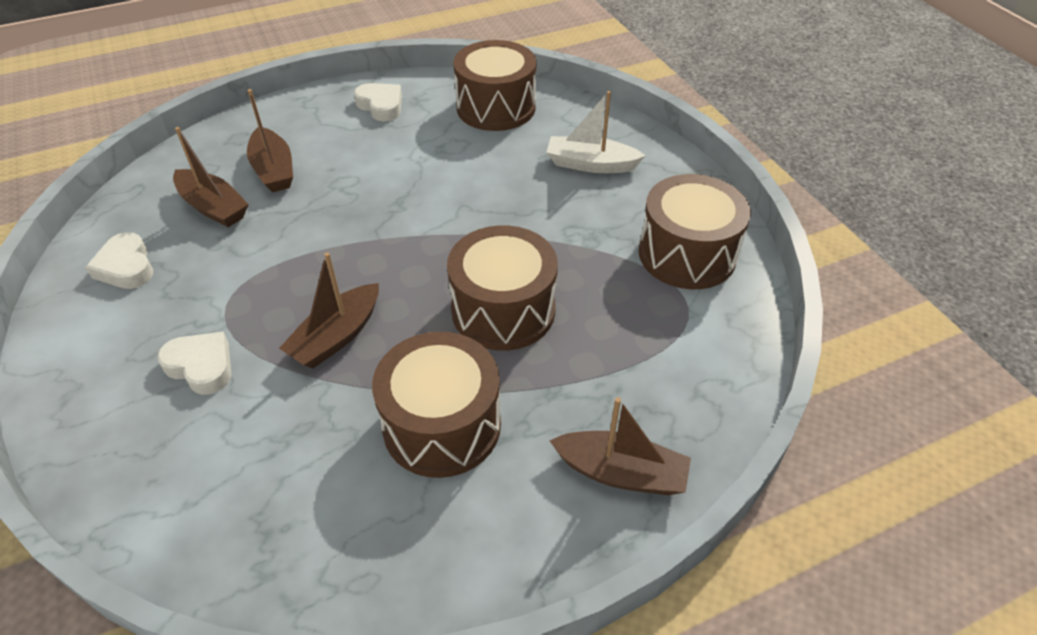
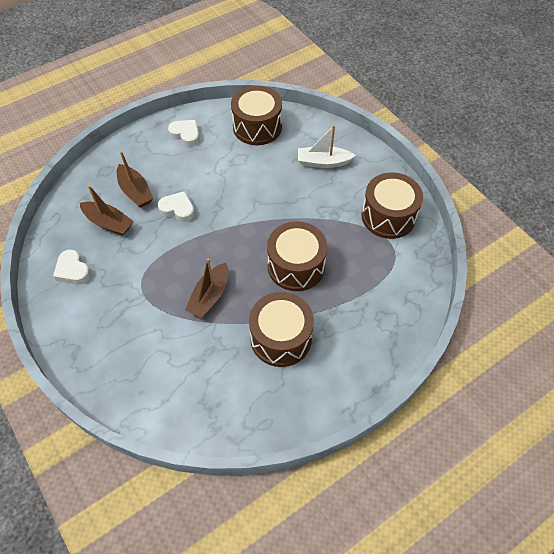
camera: 10 degrees left, 10 degrees up
(201, 366) = (141, 325): white heart -> white heart (178, 209)
(621, 472) = (376, 349): brown boat -> none

